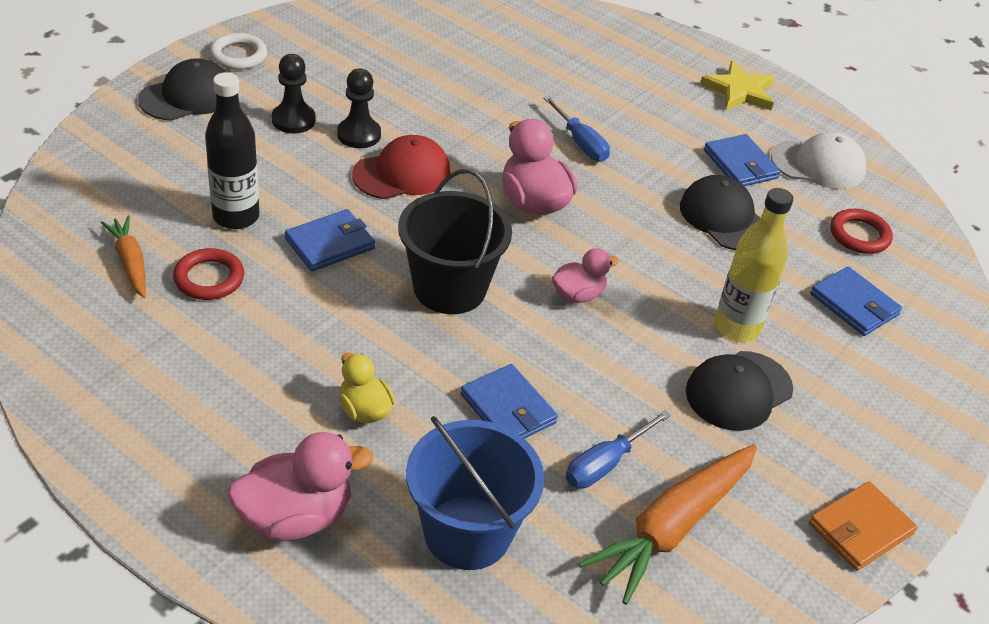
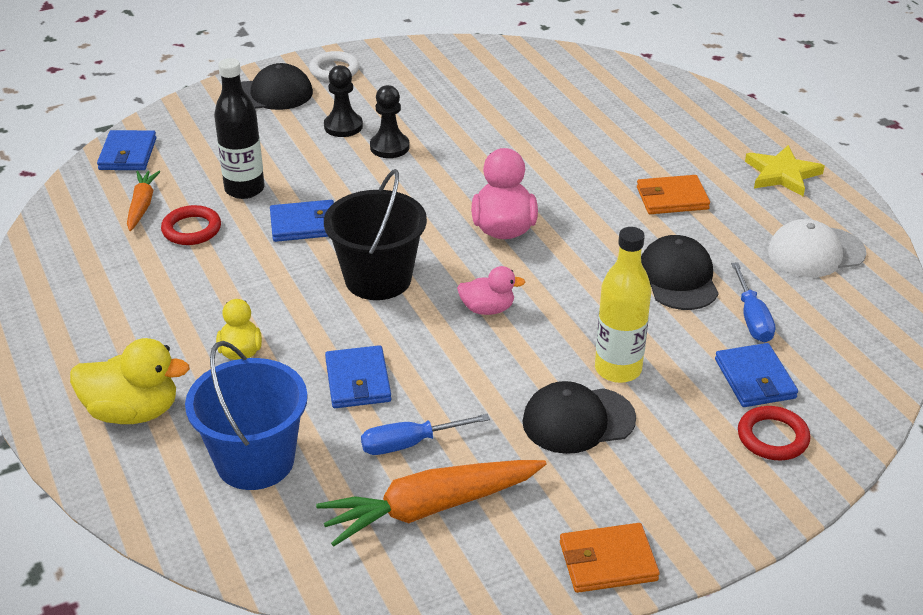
camera: 30 degrees right, 5 degrees down
(296, 517) = (133, 412): pink duck -> yellow duck
(402, 173) = (404, 183): red cap -> none
(580, 142) = (585, 189): blue screwdriver -> blue screwdriver (752, 318)
(663, 136) = (672, 198): none -> orange wallet
(740, 164) = (732, 237): blue wallet -> blue wallet (128, 154)
(818, 165) = (816, 252): white cap -> white cap turned 135 degrees clockwise
(859, 235) = (810, 322): red ring -> red ring (772, 437)

